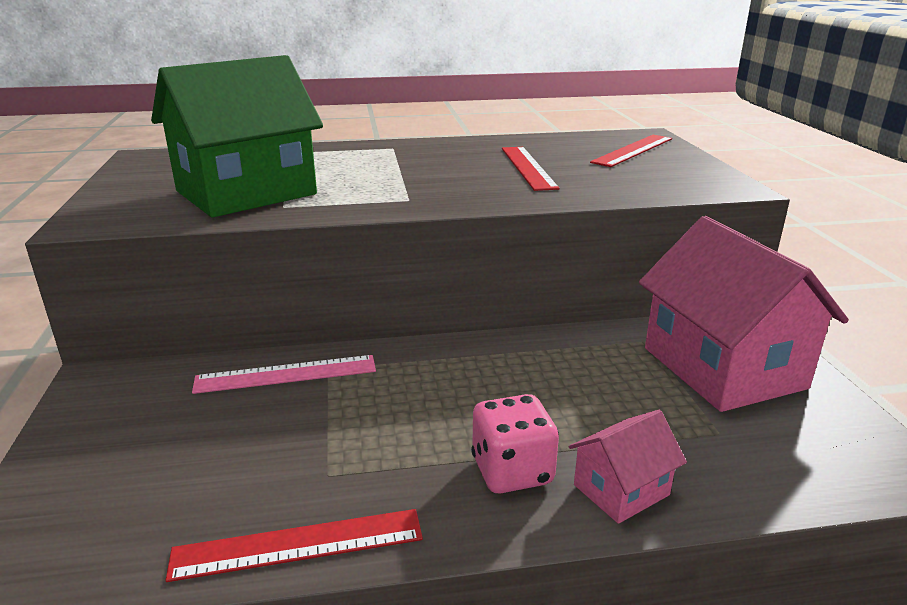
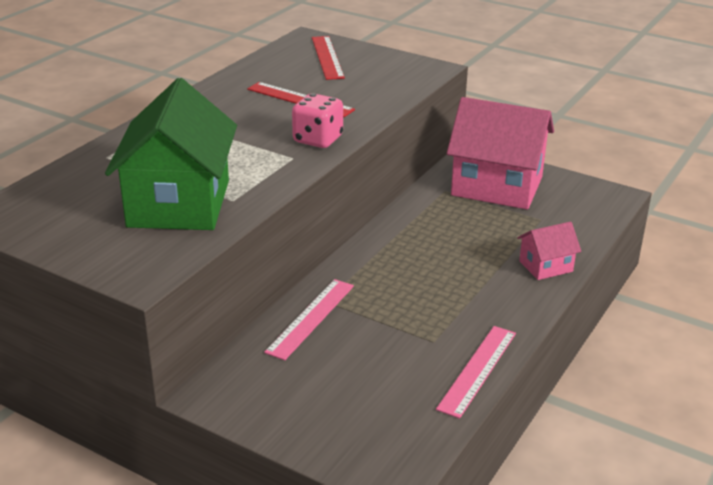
camera: 50 degrees left, 5 degrees up
(298, 544) = (477, 370): red ruler -> pink ruler
(512, 471) = (498, 287): pink dice -> pink dice (318, 140)
(621, 490) = (545, 266): pink house -> pink house turned 60 degrees clockwise

